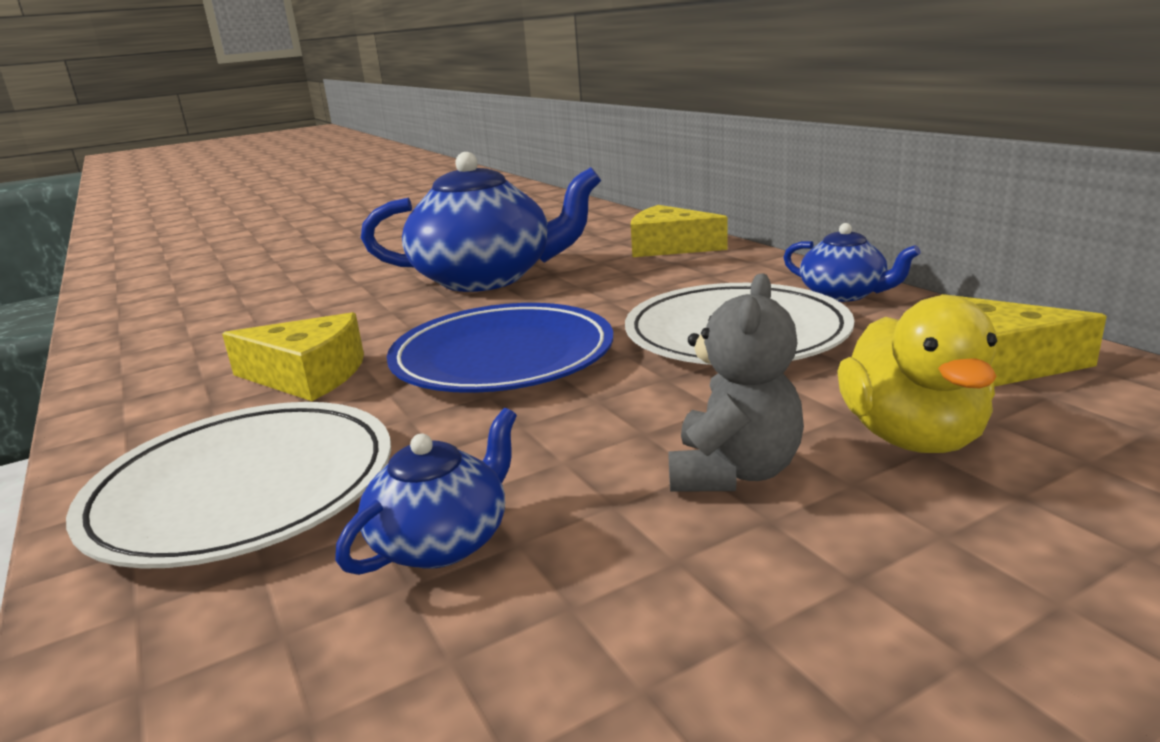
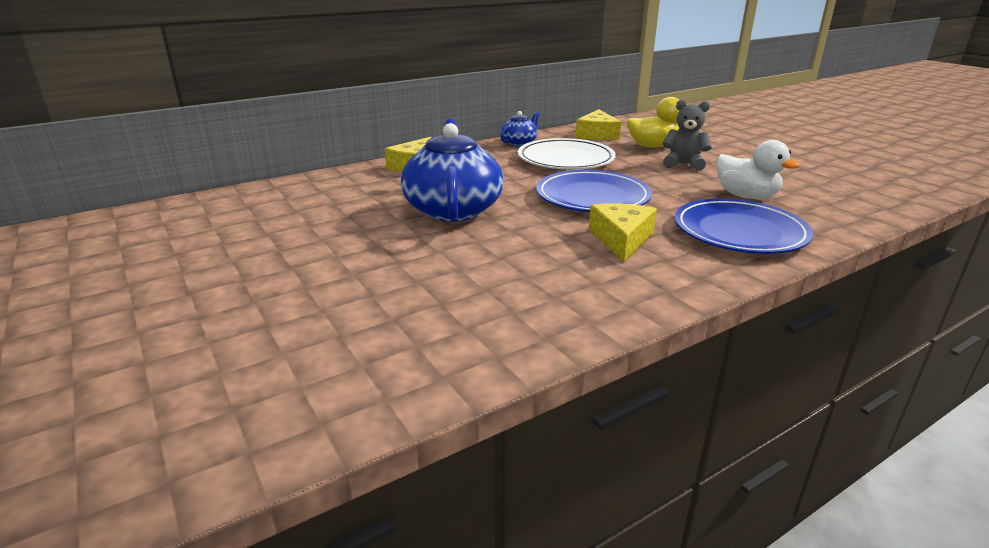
camera: 95 degrees left, 5 degrees up
(243, 490) = (739, 232): white plate -> blue plate
(443, 541) = (746, 196): blue teapot -> white duck

